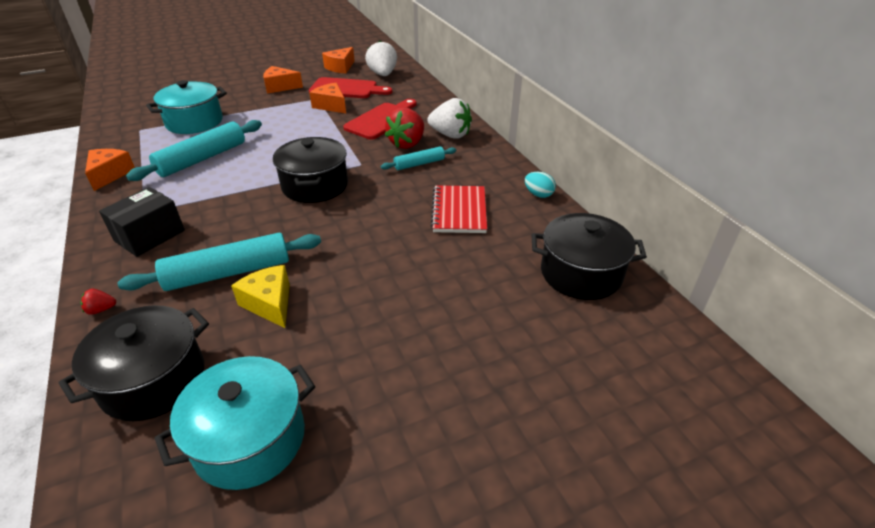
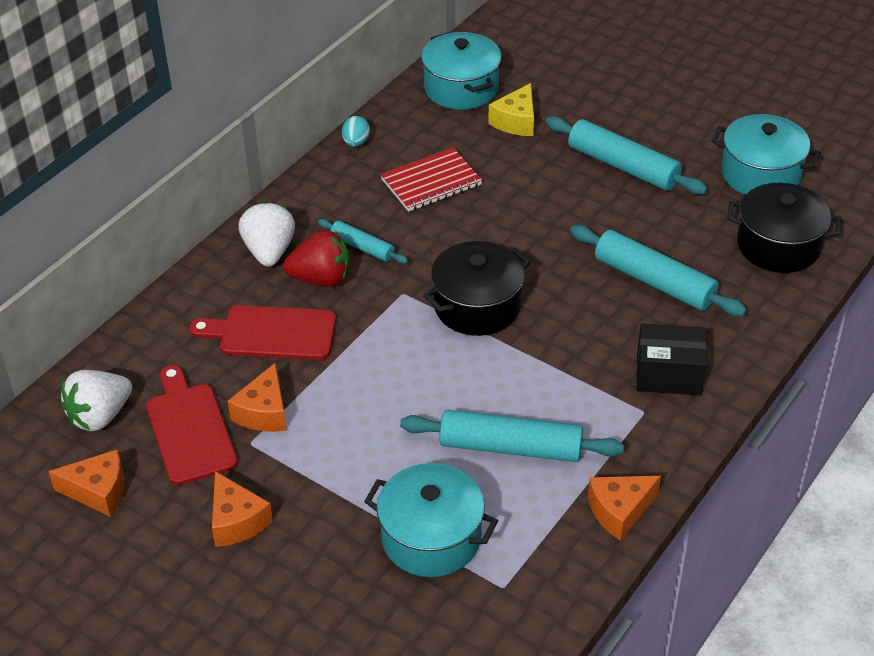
camera: 120 degrees left, 5 degrees up
(101, 310) = (767, 327): red strawberry -> none
(269, 303) = (659, 234): yellow cheese -> yellow cheese (516, 121)
(375, 327) = (623, 166): none -> turquoise rolling pin
(581, 273) = (461, 88): black pot -> turquoise pot

